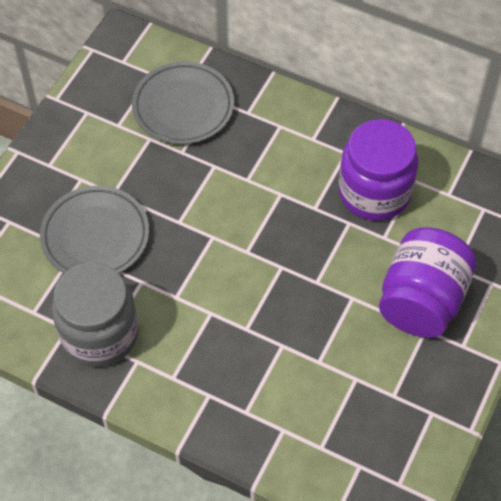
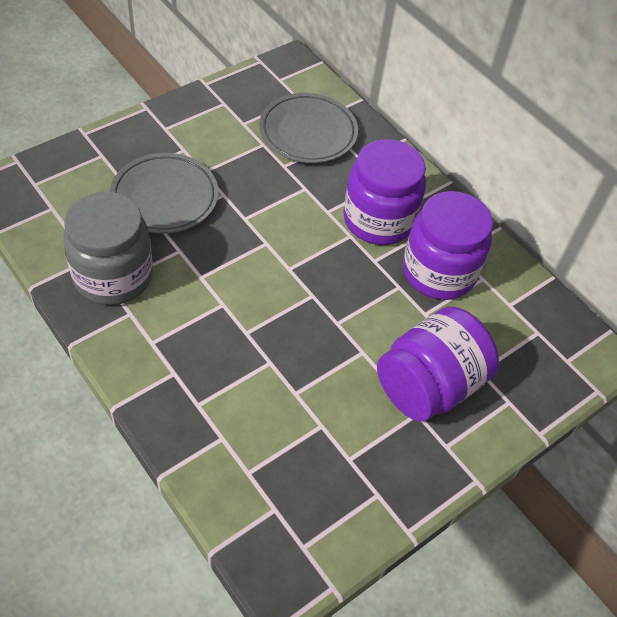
camera: 20 degrees right, 5 degrees down
(296, 166) = (378, 220): none -> purple jar

